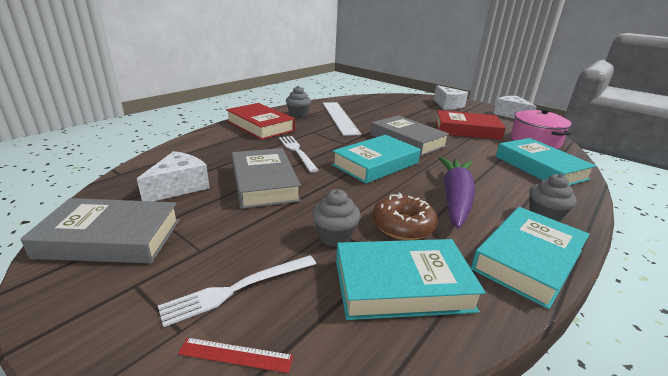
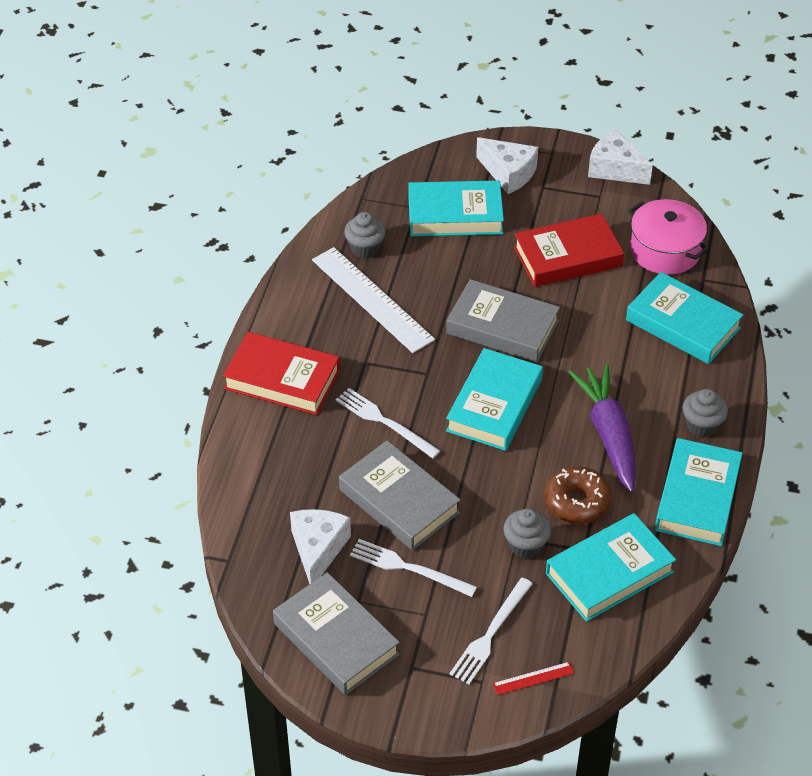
camera: 25 degrees left, 20 degrees up
(110, 238) = (336, 639): grey book -> grey book turned 75 degrees clockwise
(225, 217) = (408, 568): none -> white fork
(298, 115) = (307, 319): grey cupcake -> grey cupcake (365, 248)
(409, 108) = (455, 215): none -> turquoise book

